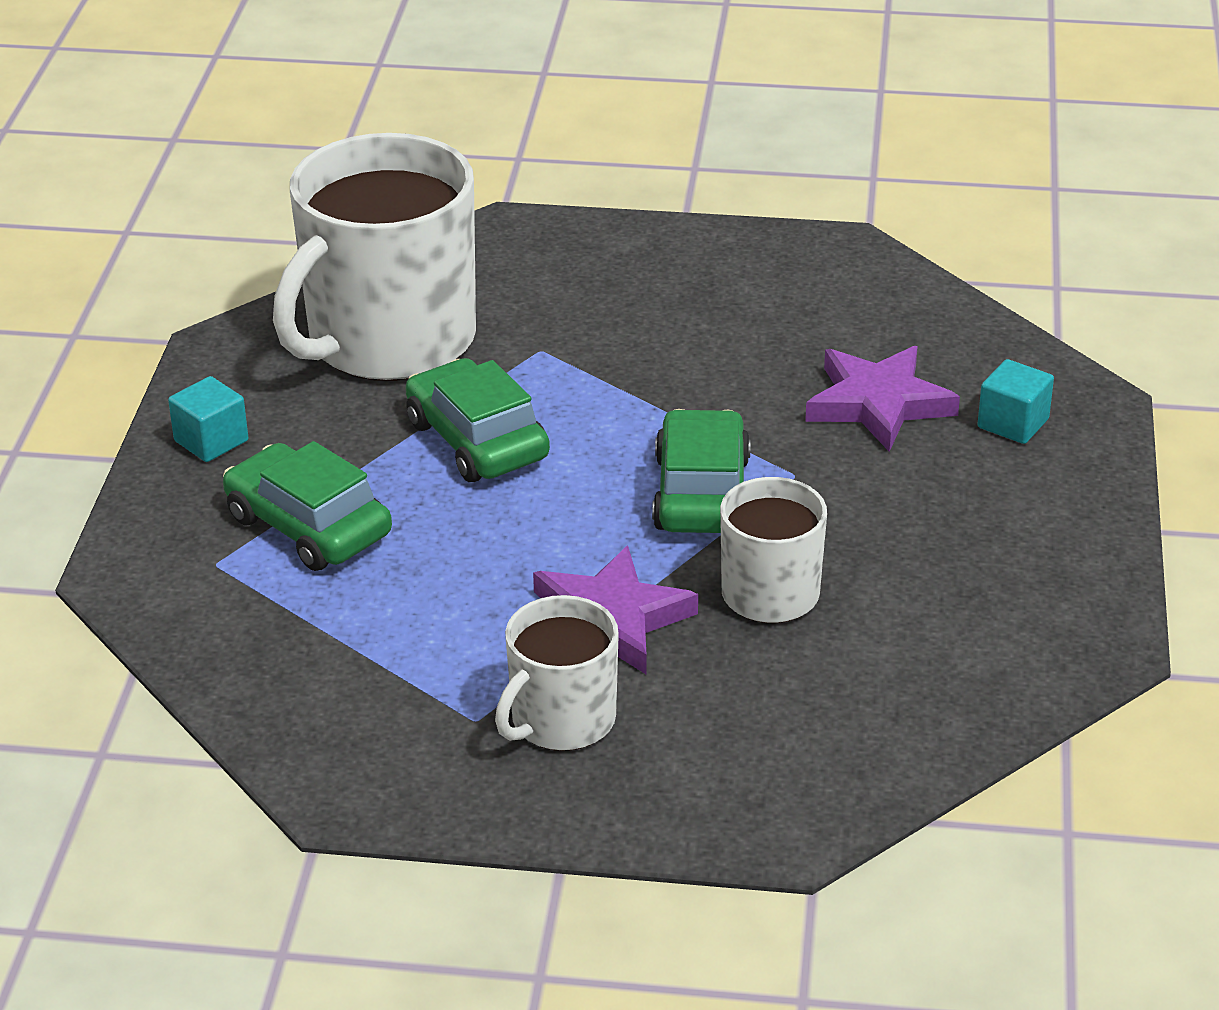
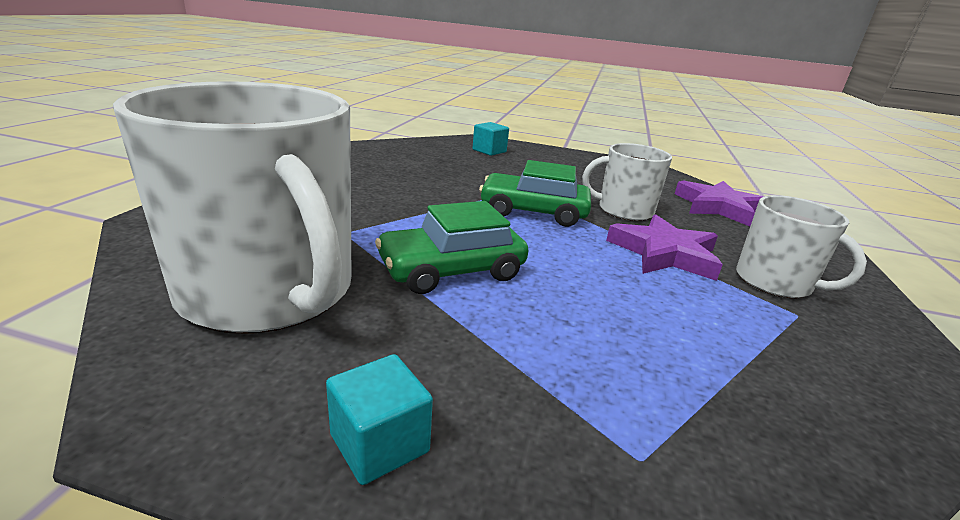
camera: 85 degrees left, 10 degrees down
(308, 526) = (565, 374): green car -> none
(878, 404) = (463, 167): purple star -> purple star (718, 207)

